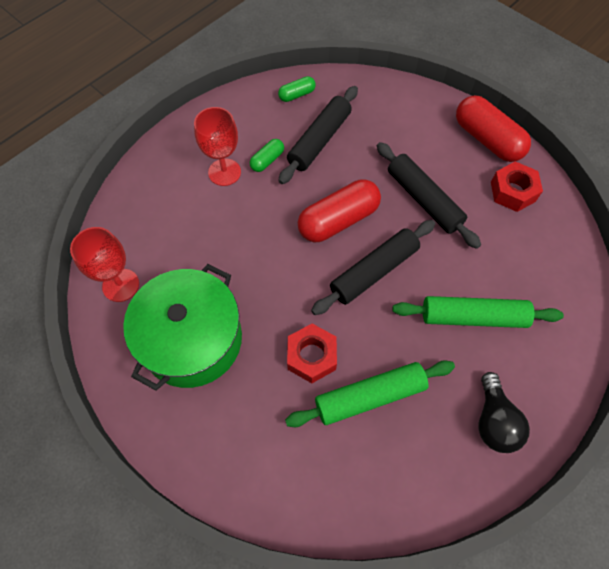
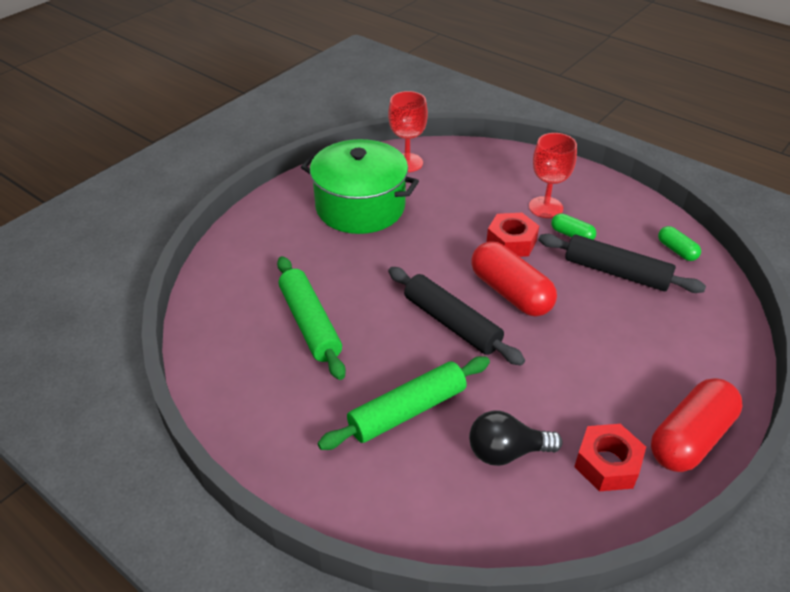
camera: 85 degrees right, 20 degrees down
(311, 356) = (349, 281): red nut -> red nut (511, 242)
(423, 200) = (561, 366): black rolling pin -> none
(473, 317) = (407, 411): green rolling pin -> green rolling pin turned 60 degrees clockwise
(494, 421) = (283, 425): black light bulb -> black light bulb (506, 452)

